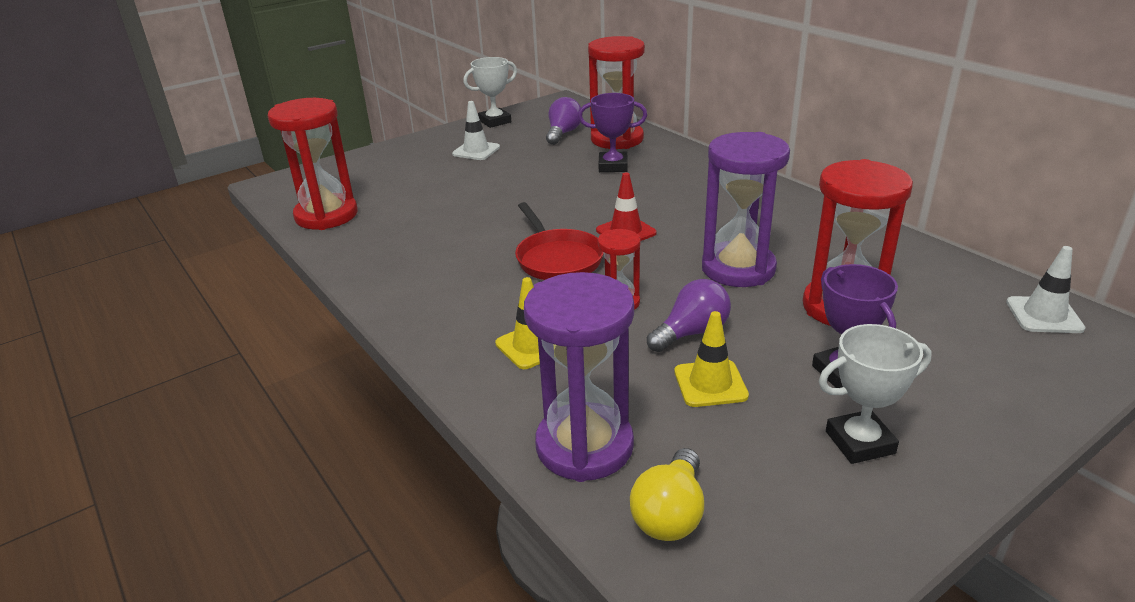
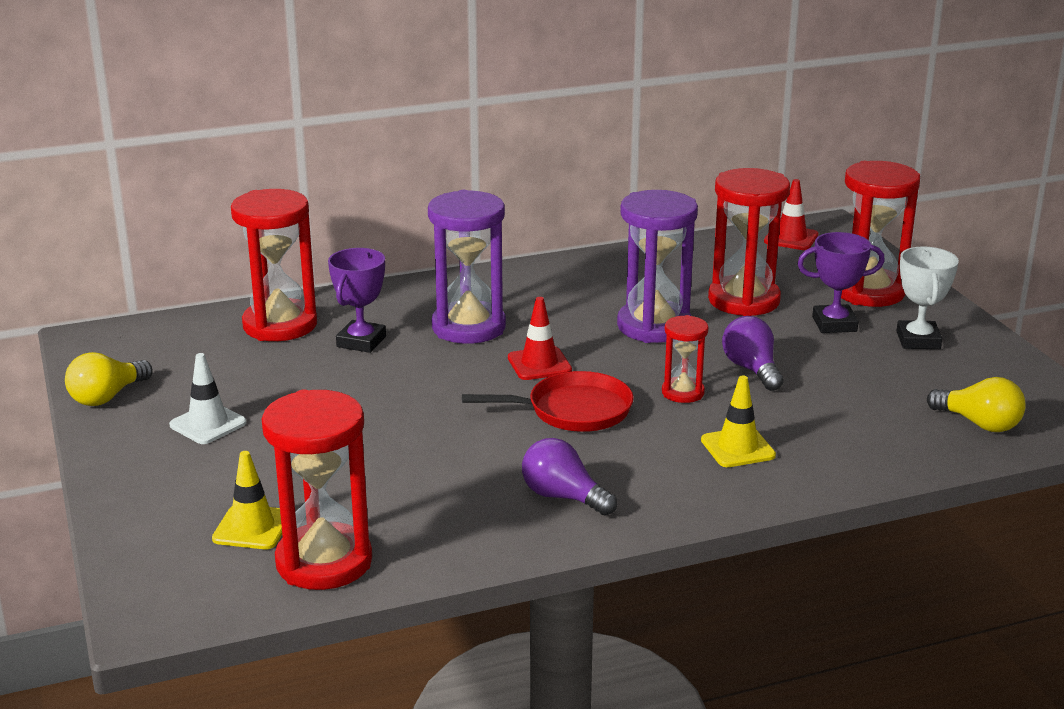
camera: 75 degrees left, 5 degrees down
(495, 121) = (107, 397): white trophy -> yellow light bulb
(563, 133) = (217, 355): purple light bulb -> purple light bulb (563, 497)
(584, 446) = (895, 444): purple hourglass -> purple hourglass (468, 327)
(710, 384) = (830, 377): yellow traffic cone -> yellow traffic cone (252, 528)
(959, 389) = (869, 292): none -> red hourglass
(1044, 315) = (791, 238): white traffic cone -> red traffic cone

